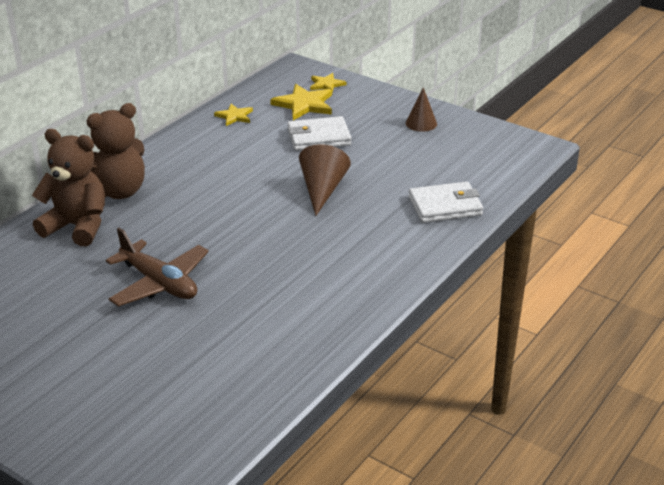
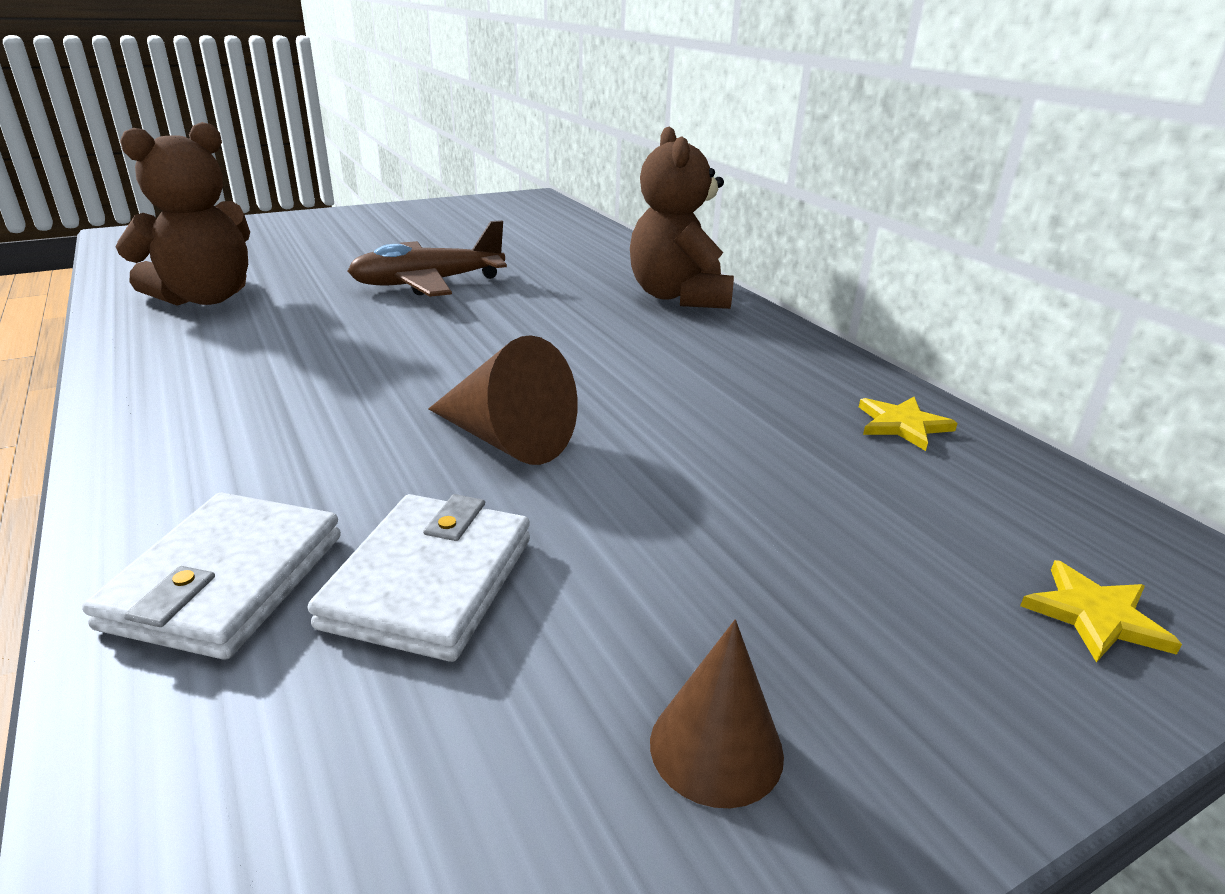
camera: 115 degrees right, 5 degrees down
(77, 226) = (612, 268): brown teddy bear -> brown teddy bear (206, 298)
(304, 104) = (946, 531): yellow star -> none
(319, 137) = (740, 500): white wallet -> white wallet (430, 581)

